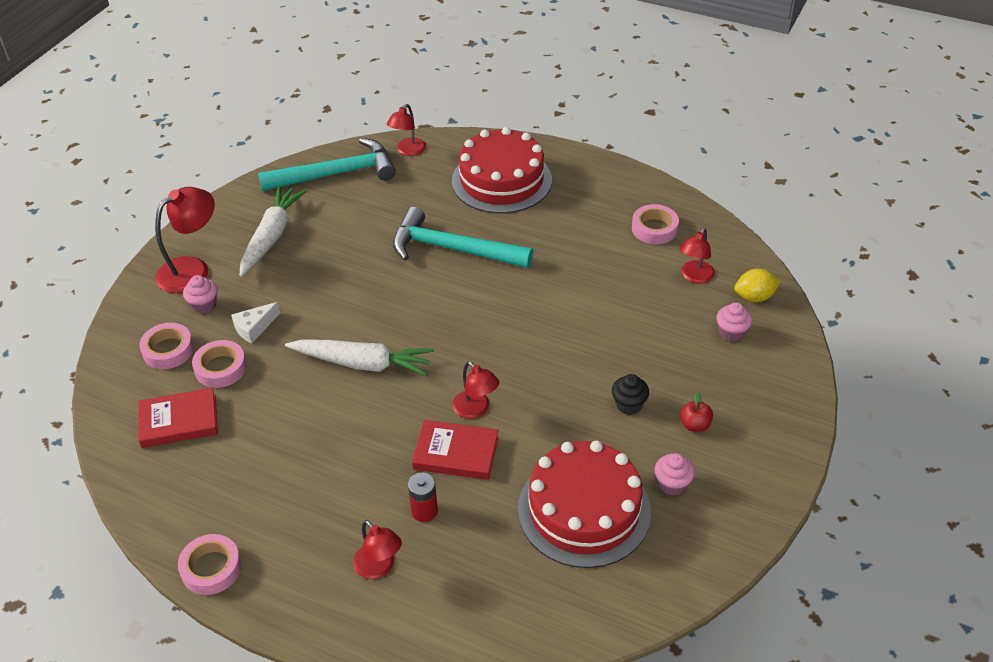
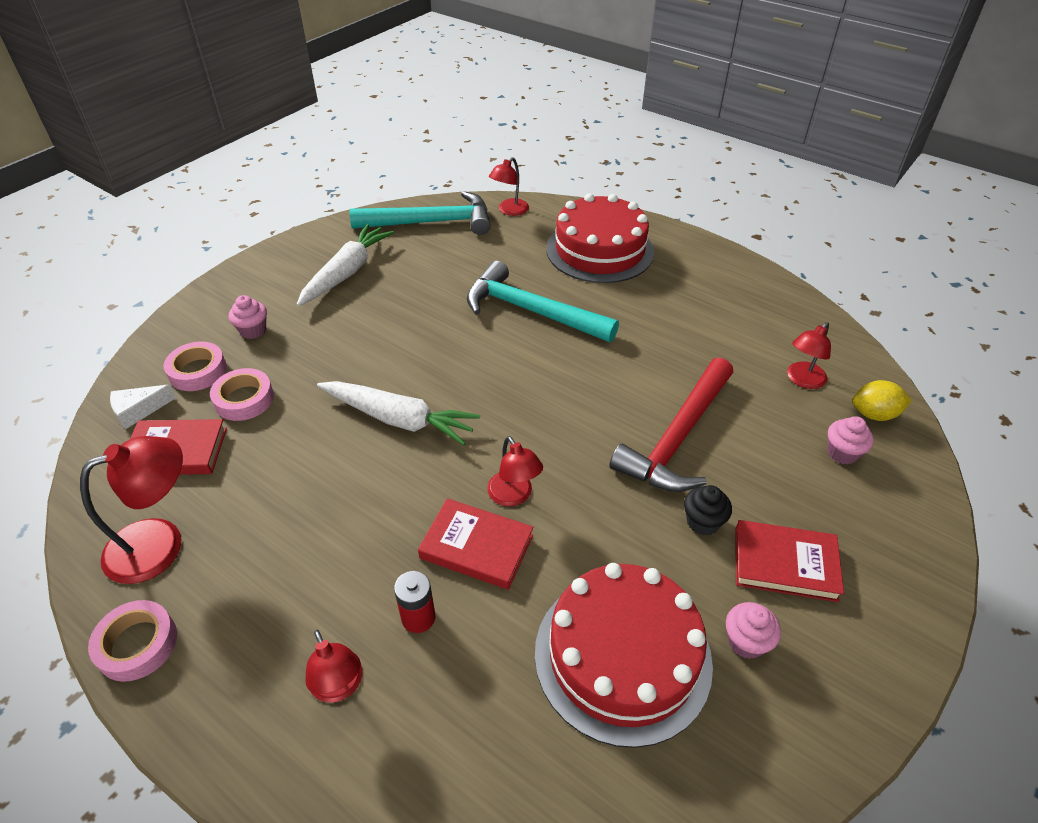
camera: 10 degrees right, 0 degrees up
(192, 269) = (256, 293): red lamp -> red lamp (160, 543)
(254, 328) = (295, 362): white cheese -> white cheese (139, 411)
(599, 342) = (677, 438): none -> red hammer
(654, 228) = (760, 321): pink tape -> none
(694, 425) = (785, 564): red apple -> red book

